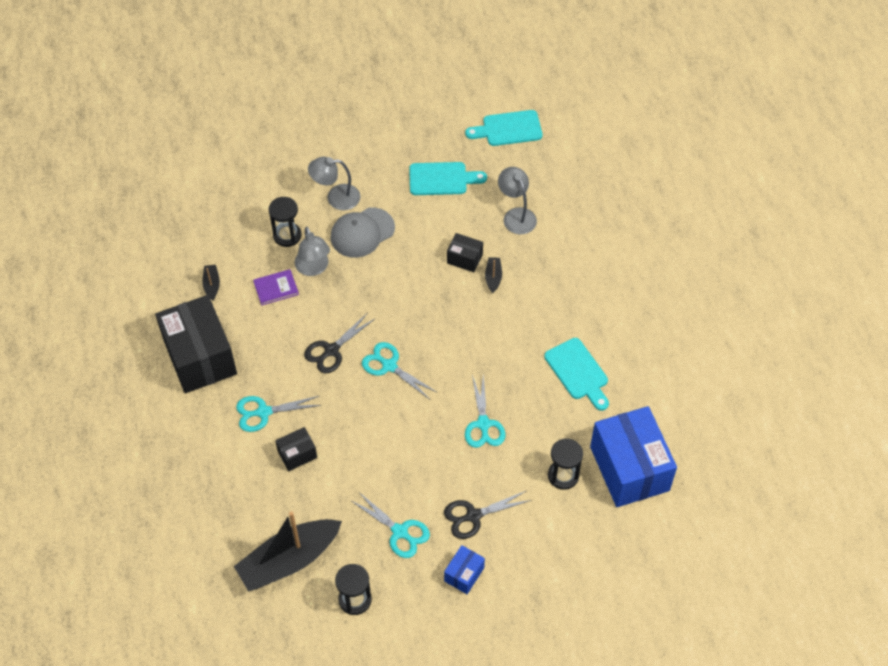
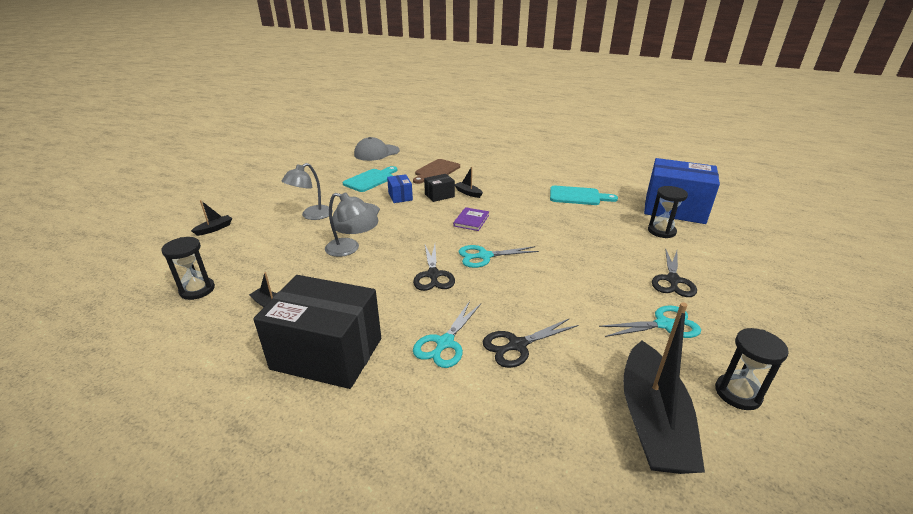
camera: 50 degrees left, 25 degrees down
(256, 155) = (214, 229): none -> black boat
(276, 288) = (334, 274): purple book -> purple book (471, 220)
(287, 235) = (301, 247): black hourglass -> black hourglass (197, 290)
(297, 454) = (517, 345): black box -> black scissors
(464, 574) = (736, 310): blue box -> blue box (400, 196)
(483, 424) = (585, 241): turquoise scissors -> none
(508, 129) = (376, 153): turquoise cutting board -> grey cap
(516, 215) = (436, 171): grey lamp -> brown cutting board

